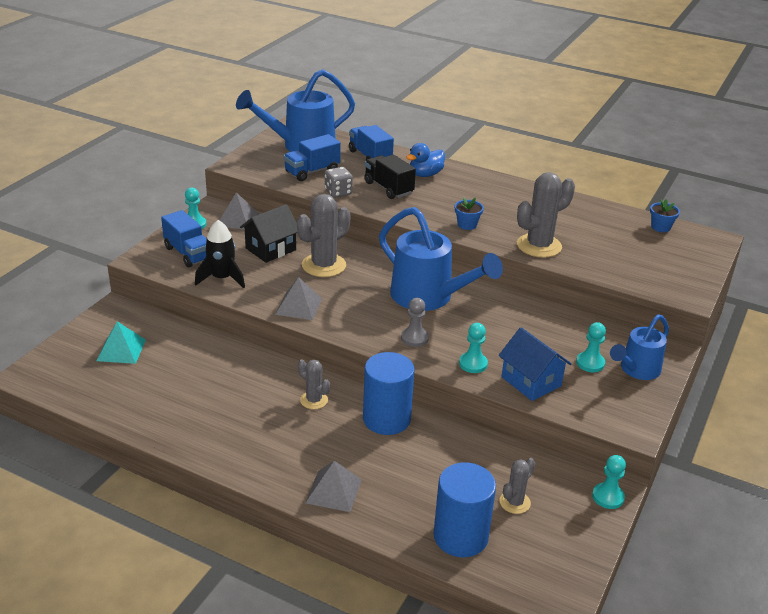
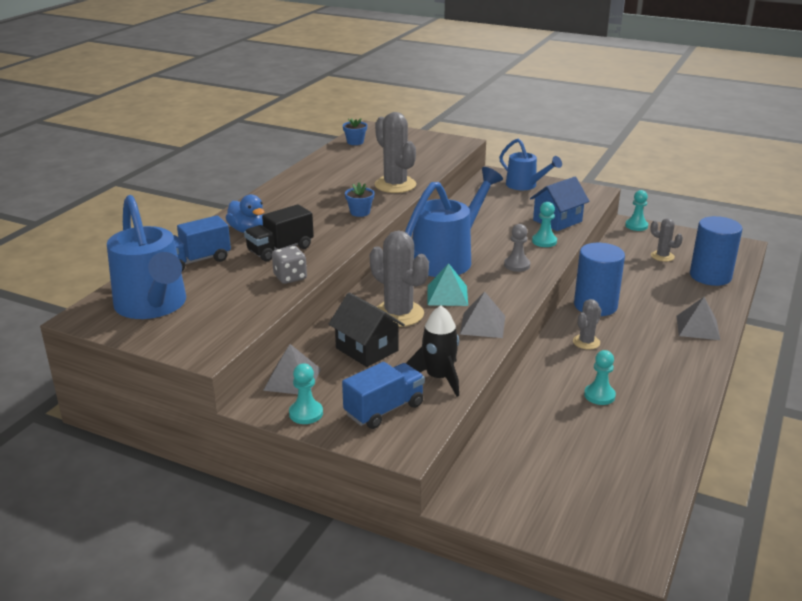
camera: 90 degrees left, 5 degrees down
(121, 350) = (551, 480): turquoise pyramid -> turquoise pyramid (447, 295)
(312, 171) = (232, 295): blue truck -> none
(590, 363) = (523, 200): turquoise pawn -> turquoise pawn (599, 395)

